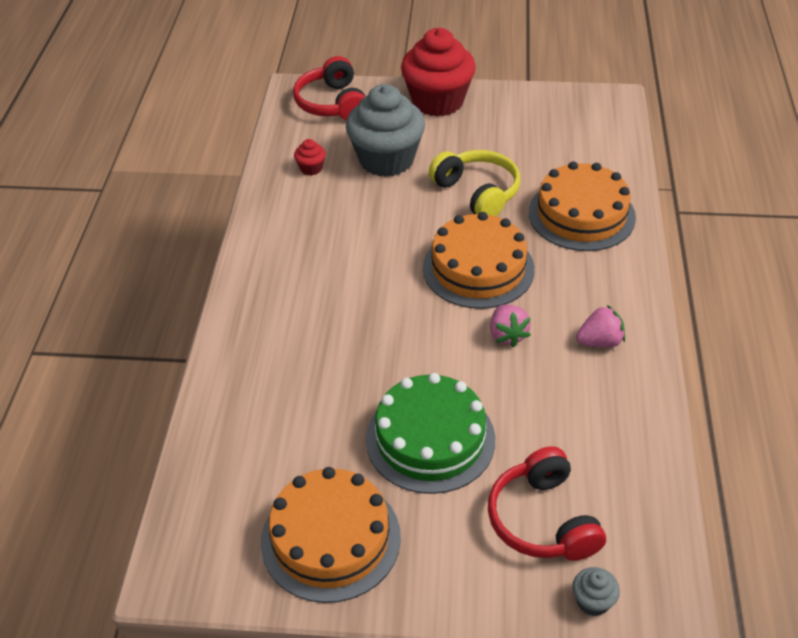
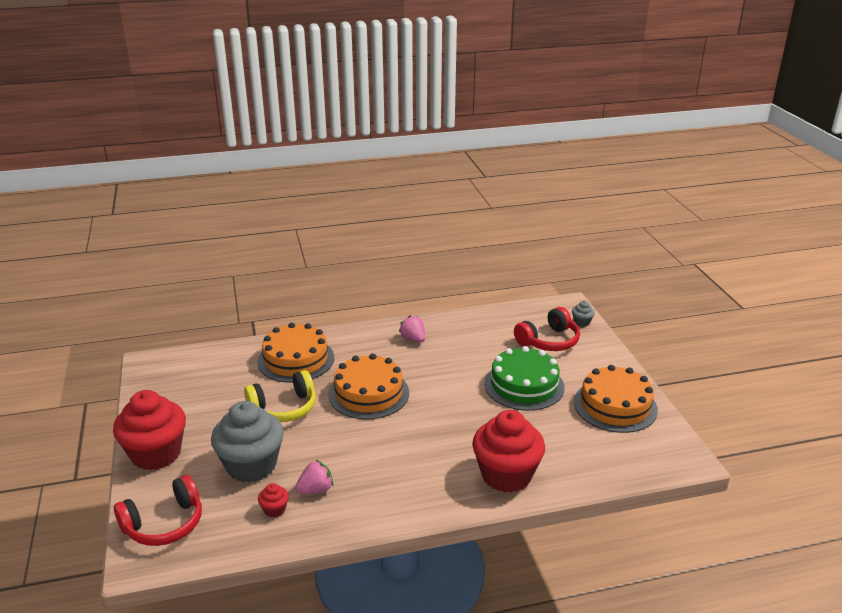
camera: 110 degrees left, 15 degrees down
(257, 357) = (506, 475): none -> red cupcake
(477, 193) = (284, 408): yellow headphones -> yellow headphones turned 150 degrees counterclockwise
(507, 335) = (425, 372): pink strawberry -> pink strawberry (315, 490)

